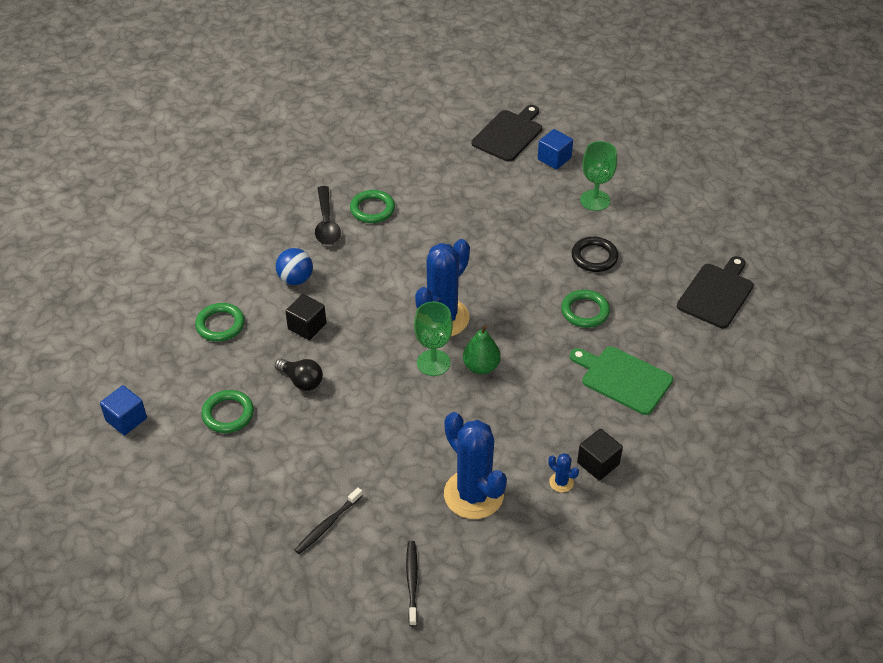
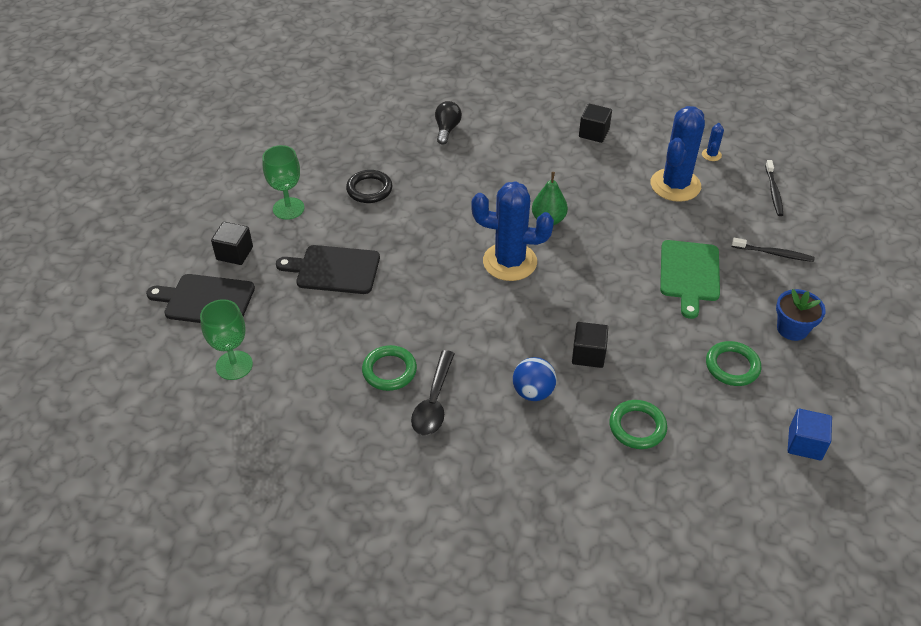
camera: 115 degrees left, 0 degrees up
(233, 482) = (792, 329): none -> blue flower pot
(301, 381) = (654, 330): black light bulb -> black light bulb (447, 129)
(326, 223) = (434, 402): black spoon -> black spoon turned 135 degrees clockwise
(412, 581) = (773, 192): black toothbrush -> black toothbrush turned 60 degrees counterclockwise
(433, 363) = (566, 250): green goblet -> green goblet (234, 365)
(554, 158) = (234, 253): blue cube -> black cube
(561, 482) = (626, 146): blue cactus -> blue cactus (711, 155)
(585, 311) = (441, 178): green ring -> none
(623, 379) = (502, 140): green cutting board -> green cutting board (689, 274)
(717, 293) = (373, 113): black cutting board -> black cutting board (334, 269)

